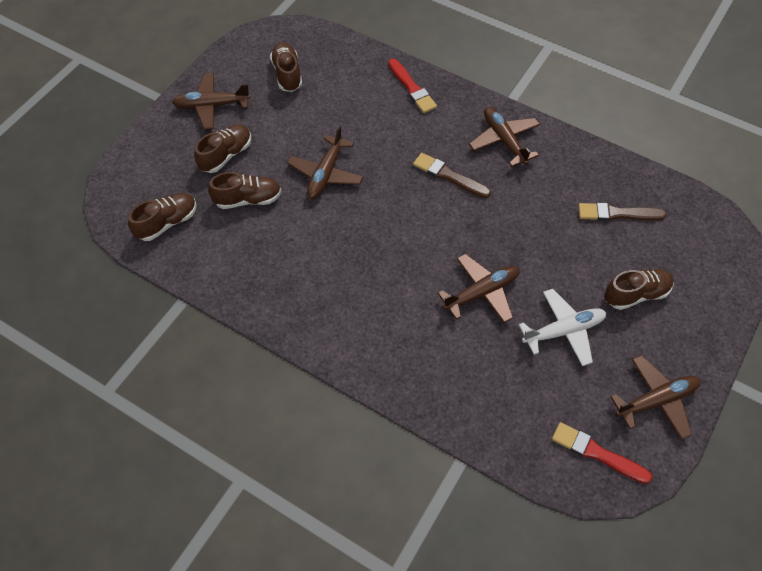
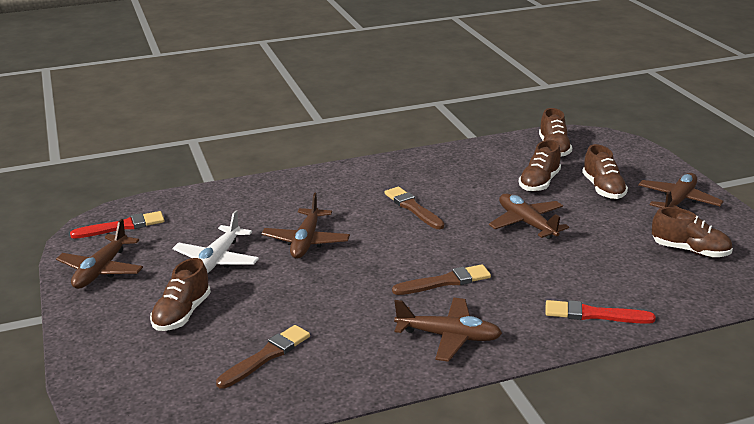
camera: 130 degrees right, 30 degrees down
(366, 258) = (413, 208): none -> brown brush

